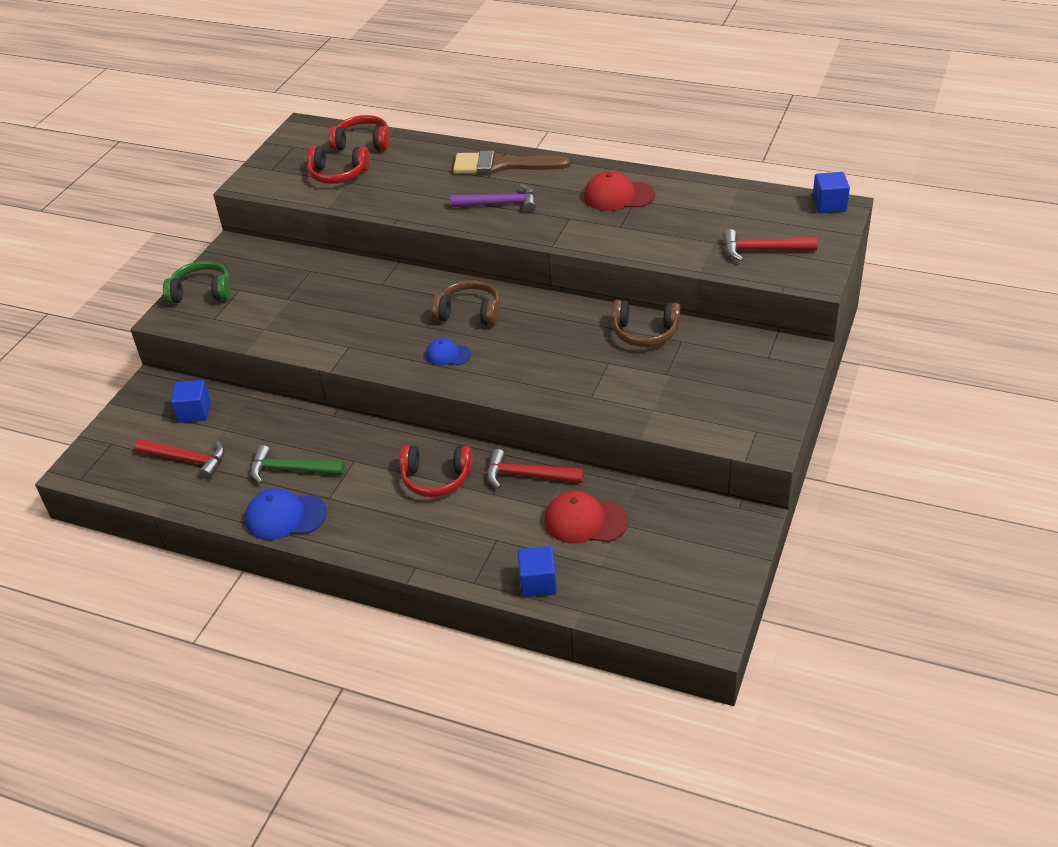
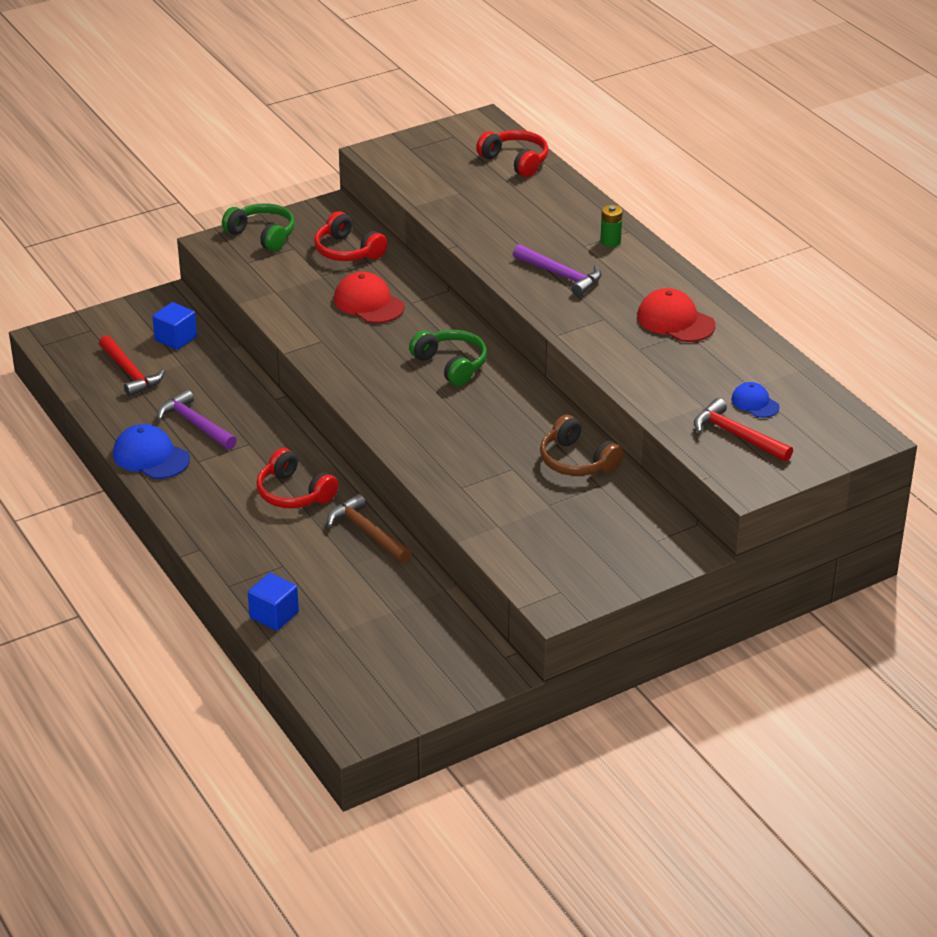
camera: 35 degrees right, 5 degrees down
(292, 470) = (195, 424): green hammer -> purple hammer
(338, 174) = (459, 180): red headphones -> red headphones (347, 251)
(448, 355) = (390, 390): blue cap -> blue cap (755, 403)
(469, 313) = (451, 365): brown headphones -> green headphones
(503, 165) = (610, 241): brown brush -> green battery
(528, 476) = (367, 532): red hammer -> brown hammer
(585, 521) = (367, 593): red cap -> red cap (368, 303)
(829, 205) = (862, 429): blue cube -> none

